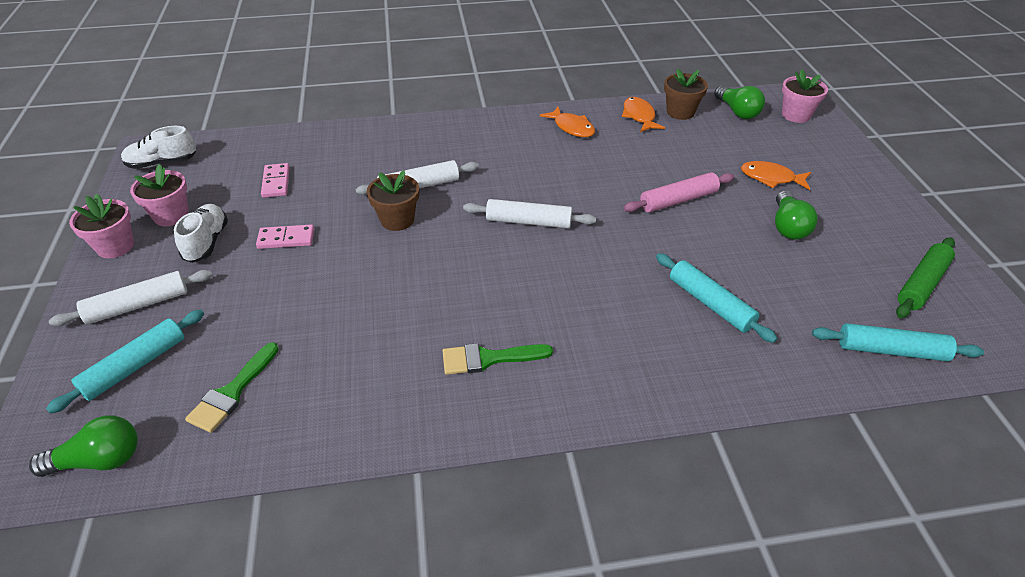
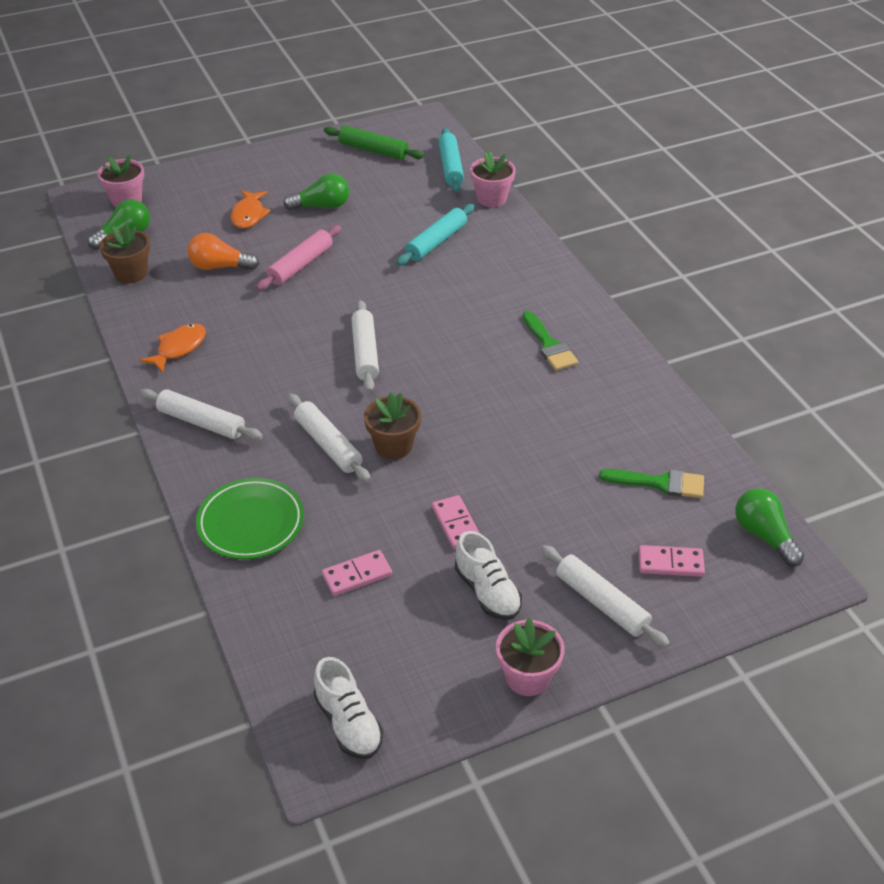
camera: 105 degrees left, 0 degrees up
(135, 366) = (670, 563): turquoise rolling pin -> pink domino
(171, 215) = (454, 651): pink flower pot -> pink flower pot (491, 198)
(206, 242) = (487, 592): white shoe -> white shoe turned 105 degrees counterclockwise
(360, 143) = (251, 523): none -> green plate
(478, 131) = (201, 422): none -> white rolling pin
(639, 116) = (145, 301): orange fish -> none
(678, 200) = (301, 265): pink rolling pin -> pink rolling pin turned 75 degrees clockwise
(683, 155) = (220, 267): none -> orange light bulb

